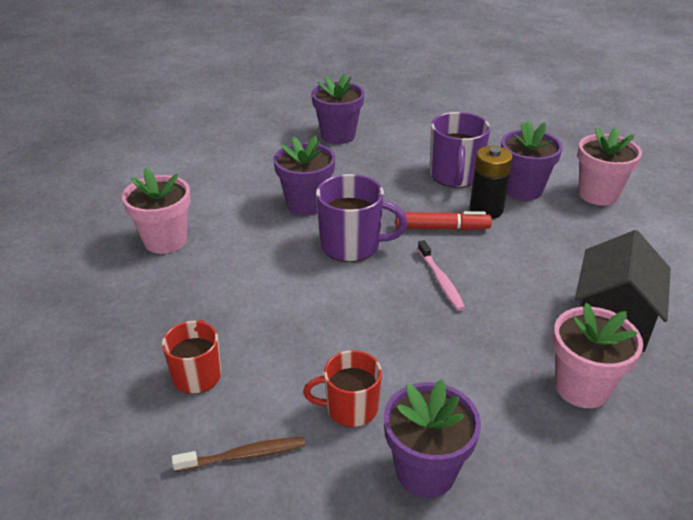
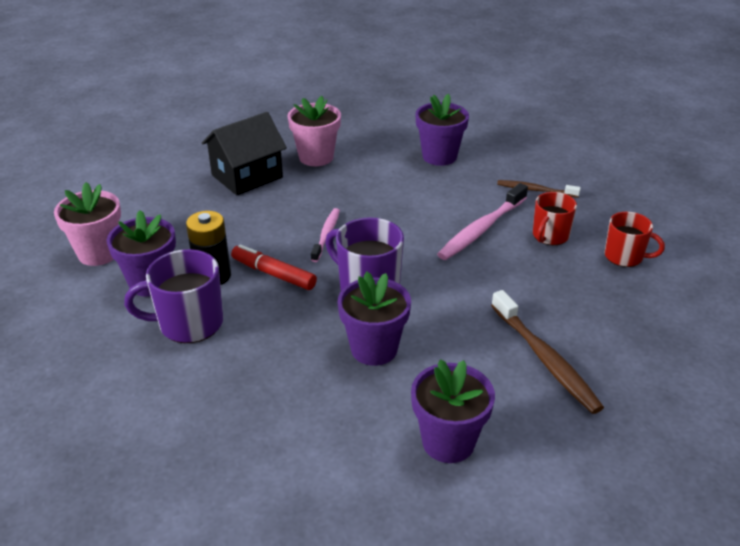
camera: 150 degrees left, 0 degrees up
(165, 240) = (545, 359): pink flower pot -> brown toothbrush
(284, 352) = (481, 229): none -> pink toothbrush
(338, 135) = (242, 450): purple flower pot -> purple flower pot (448, 442)
(350, 408) = (459, 190): red mug -> red mug (625, 257)
(455, 176) = (189, 323): purple mug -> purple mug turned 135 degrees counterclockwise

